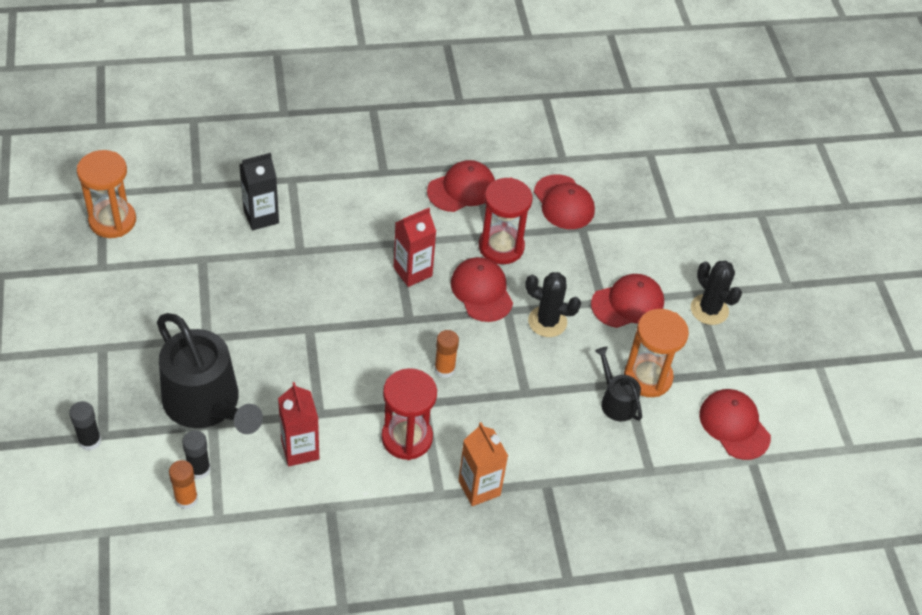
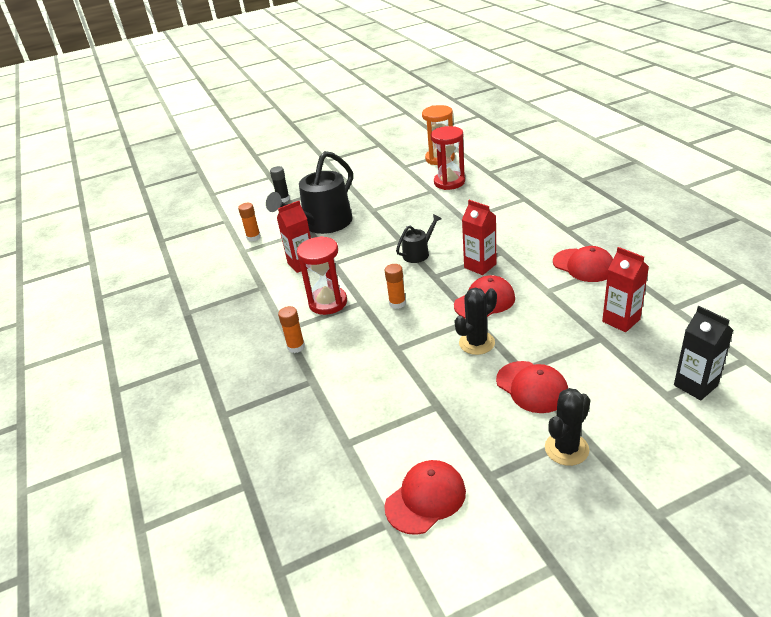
camera: 85 degrees right, 15 degrees down
(199, 469) = (275, 235): black glue stick -> none
(261, 217) = (482, 198): black carton -> black carton (695, 385)
(479, 488) = (296, 347): orange carton -> orange glue stick
(501, 247) = (539, 299): red hourglass -> red hourglass (449, 182)
(547, 321) = (476, 343): black cactus -> black cactus turned 45 degrees clockwise
(563, 202) = (621, 320): red cap -> red carton
(616, 401) = (413, 404): black watering can -> black watering can (418, 253)
(647, 377) = (452, 419): orange hourglass -> none

